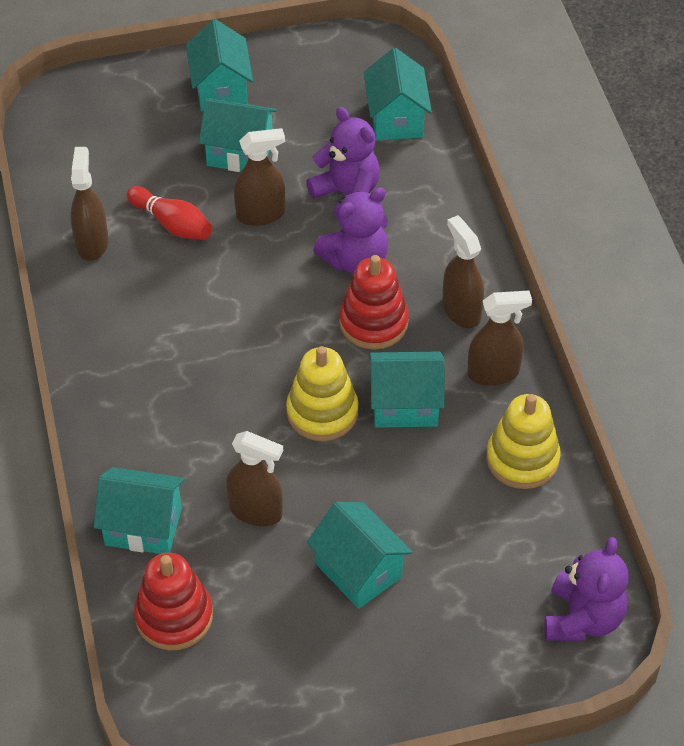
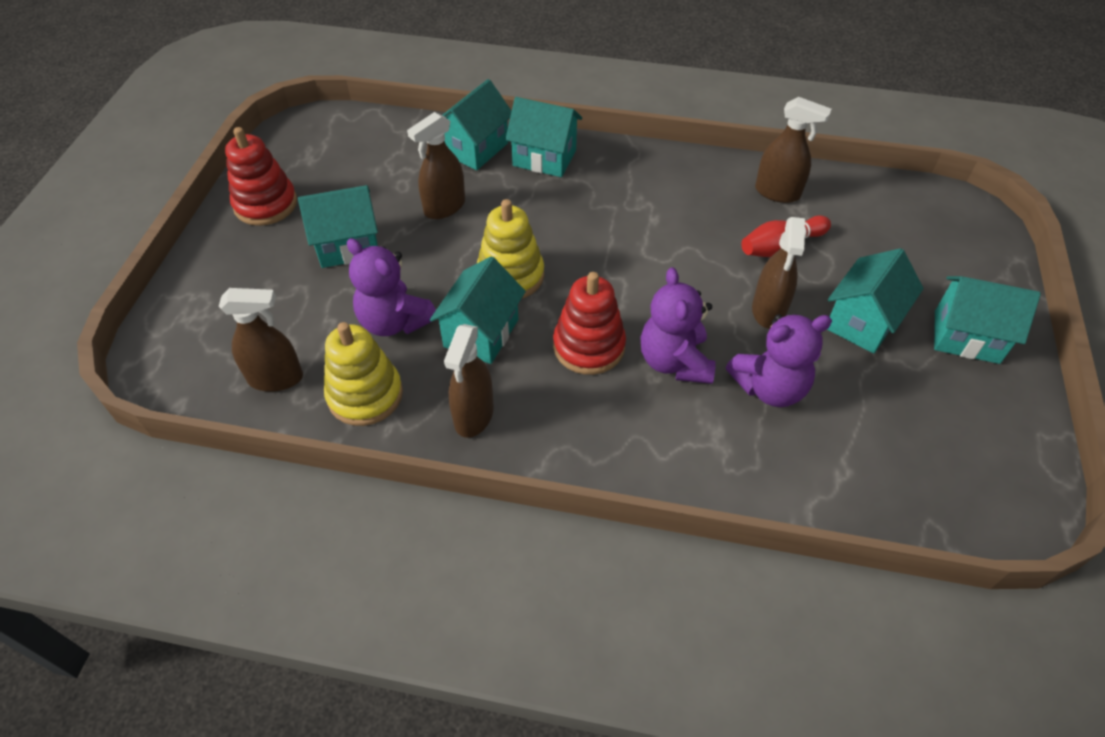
camera: 115 degrees right, 0 degrees up
(174, 616) = (392, 143): red stacking toy -> red stacking toy (265, 204)
(396, 119) = (878, 479): turquoise house -> turquoise house (544, 158)
(461, 310) = (565, 422): brown spray bottle -> brown spray bottle (276, 378)
(582, 618) = (187, 366): purple teddy bear -> purple teddy bear (394, 321)

